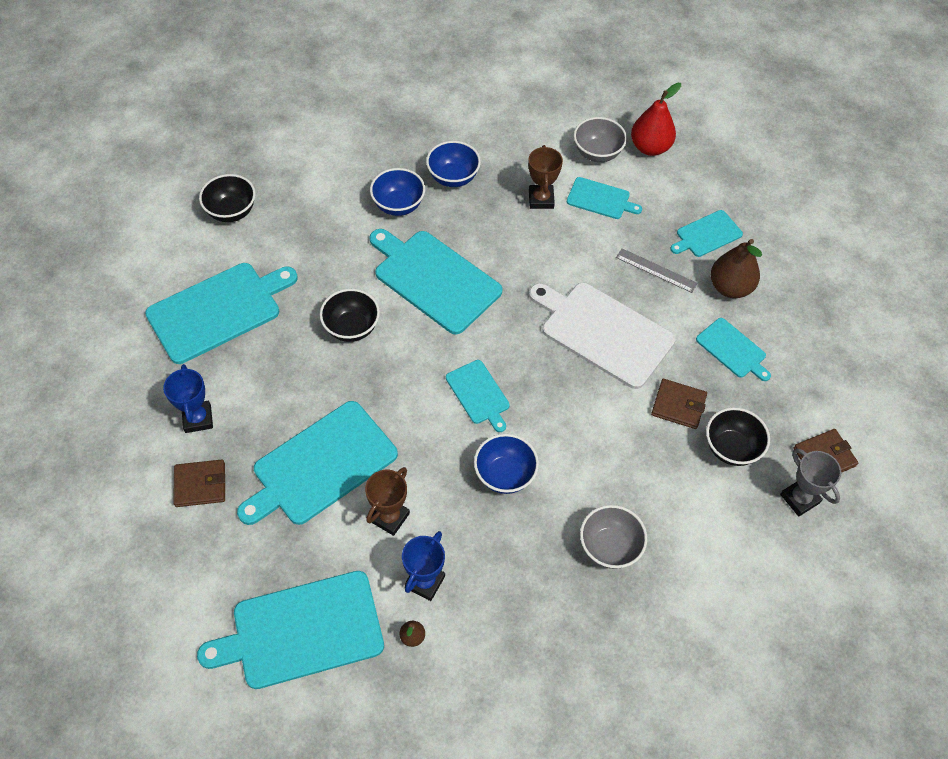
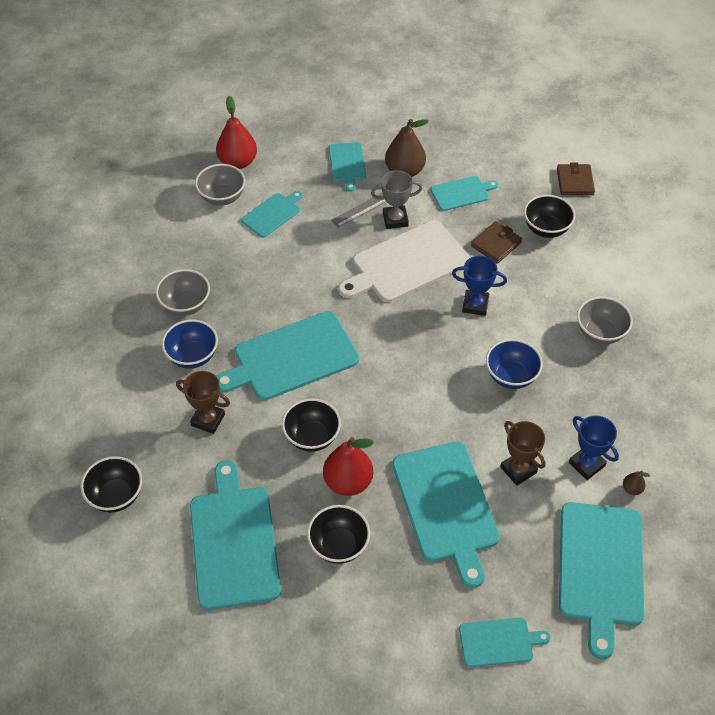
camera: 65 degrees left, 5 degrees down
(198, 419) = (352, 593): blue trophy -> blue trophy (475, 305)
(200, 485) = (425, 611): brown wallet -> none
(244, 391) = (339, 545): none -> black bowl
(314, 374) = (348, 482): none -> red pear
(453, 177) = (185, 305): blue bowl -> grey bowl
(479, 394) = (426, 367): turquoise cutting board -> turquoise cutting board (499, 642)
(541, 199) = (248, 253): brown trophy -> brown trophy (208, 420)
(800, 498) = (602, 209): grey trophy -> grey trophy (395, 219)

